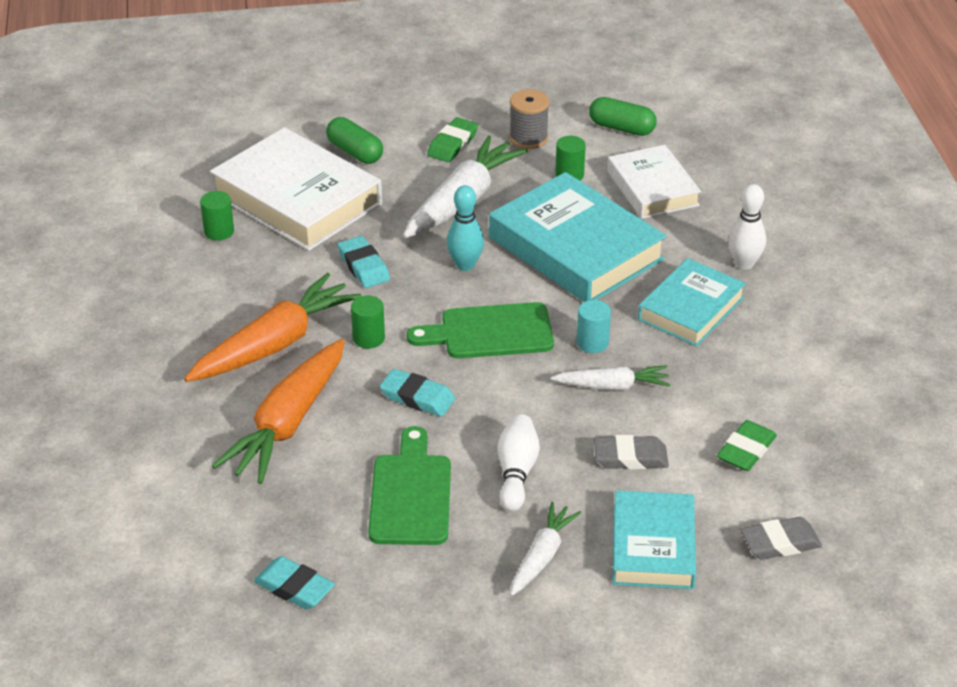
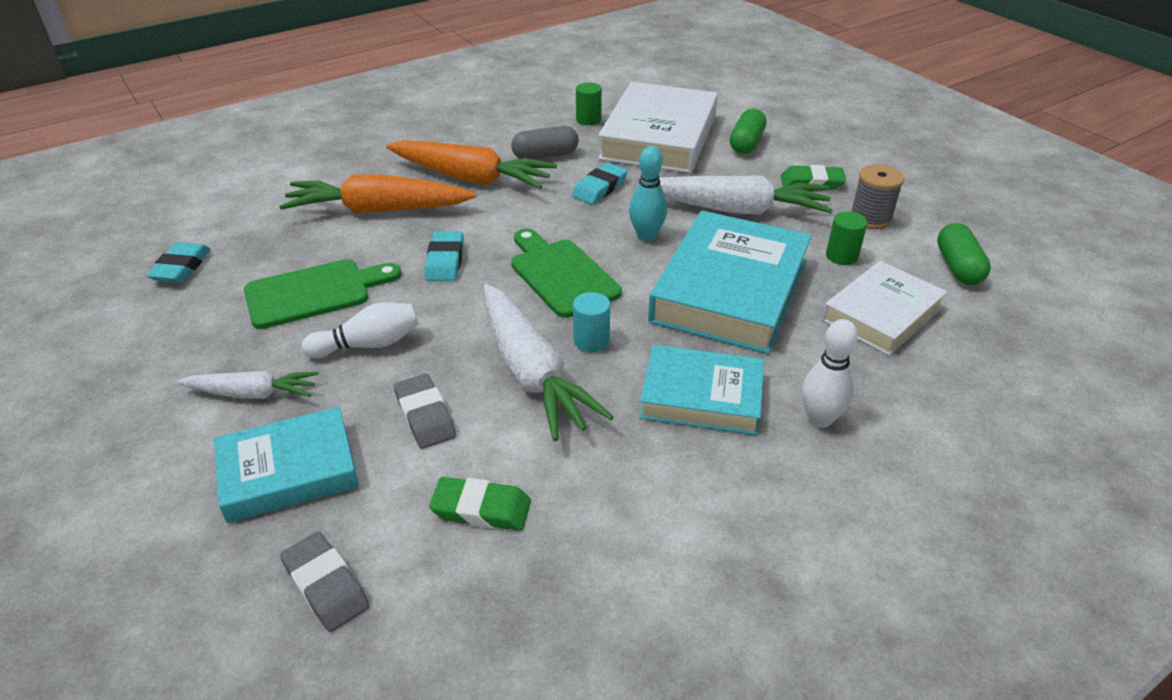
camera: 65 degrees right, 0 degrees up
(270, 282) = (545, 155): none -> grey capsule
(368, 338) = (508, 216): green cylinder -> none
(612, 386) = (531, 372): white carrot -> white carrot, size x1.78

